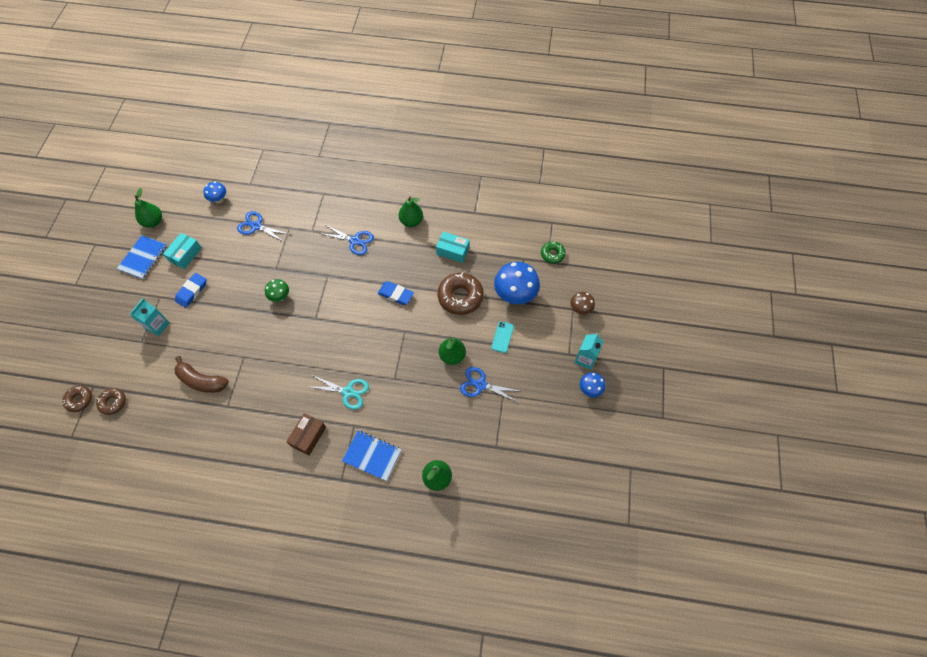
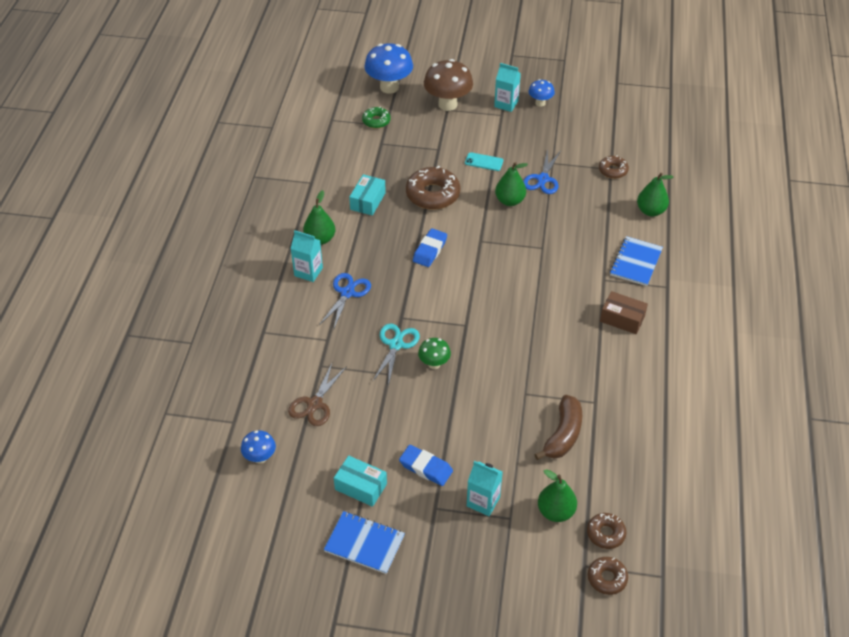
camera: 90 degrees left, 15 degrees down
(153, 222) = (295, 542): green pear -> green pear (555, 511)
(256, 226) = (314, 404): blue scissors -> brown scissors
(348, 392) = (563, 287): turquoise scissors -> turquoise scissors (396, 344)
(378, 216) = (308, 272): none -> turquoise carton
(493, 449) = (613, 170): none -> brown donut
(515, 296) = (431, 151): blue mushroom -> blue mushroom (389, 87)
(580, 309) = (447, 104): brown mushroom -> brown mushroom, size x1.88

